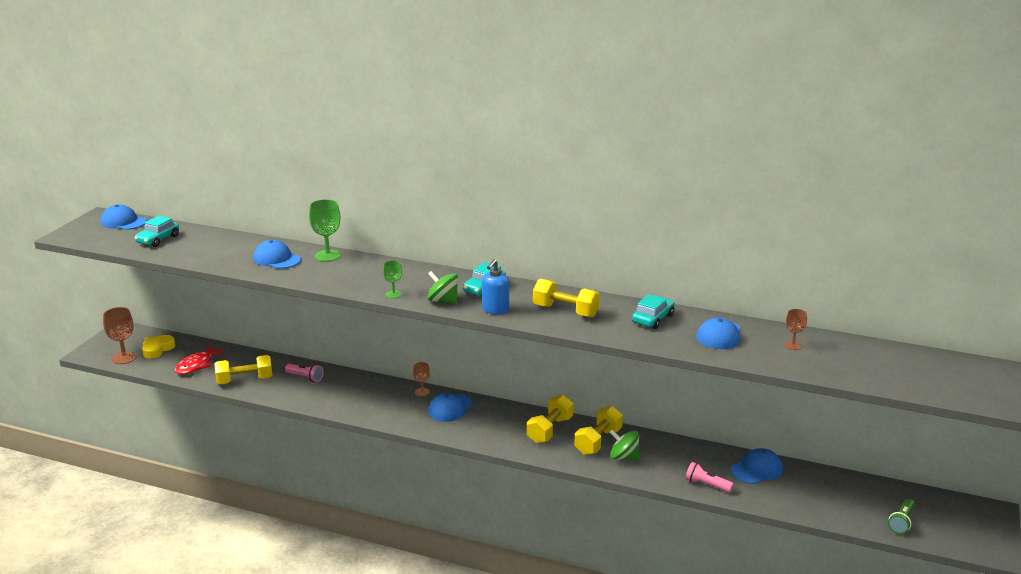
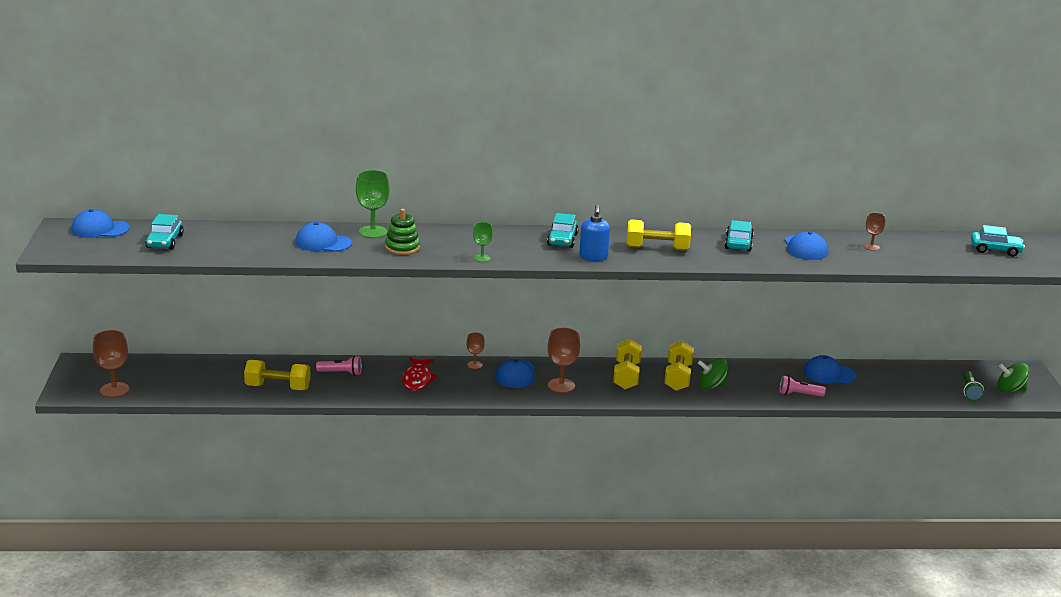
camera: 25 degrees left, 0 degrees up
(157, 349) = (144, 374): yellow heart -> none
(196, 365) = (208, 382): red fish -> red fish (417, 379)
(244, 380) = (278, 387): yellow dumbbell -> yellow dumbbell turned 45 degrees clockwise
(336, 274) = (402, 248): none -> green stacking toy
(443, 301) = (536, 256): green spinning top -> green spinning top (1010, 390)
(481, 427) = (561, 386): none -> brown goblet
(757, 469) = (829, 374): blue cap -> blue cap turned 120 degrees counterclockwise
(937, 372) = (995, 250): none -> turquoise car

